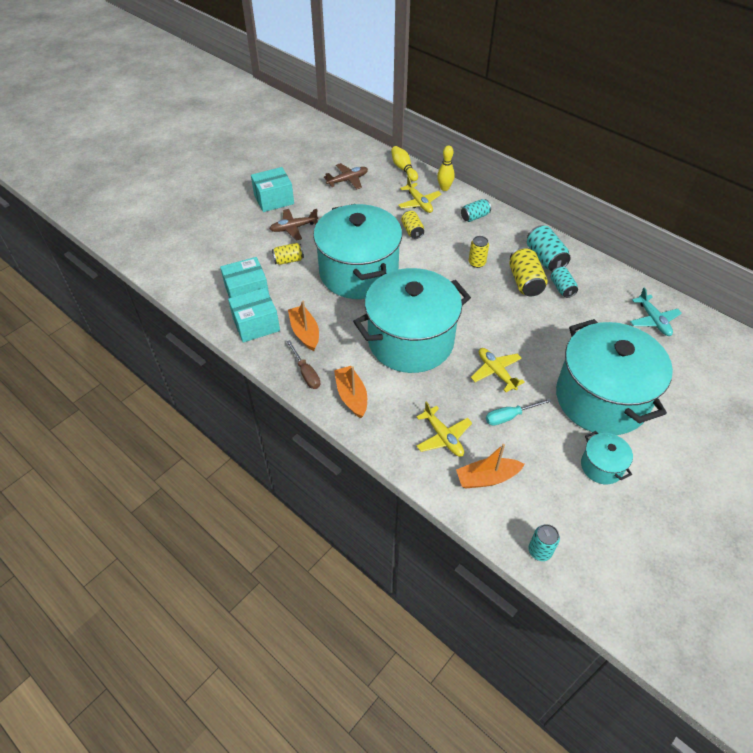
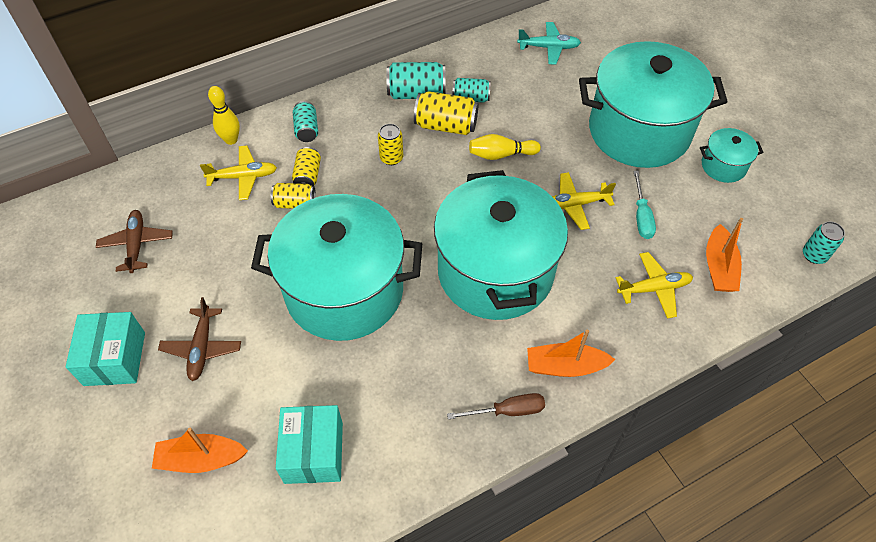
camera: 70 degrees left, 5 degrees up
(256, 325) = (388, 455): turquoise box -> none
(288, 260) = (271, 374): yellow can -> yellow can (308, 176)
(305, 332) = (432, 392): orange boat -> orange boat (201, 459)
(403, 169) = (158, 170): yellow bowling pin -> yellow bowling pin (501, 154)

